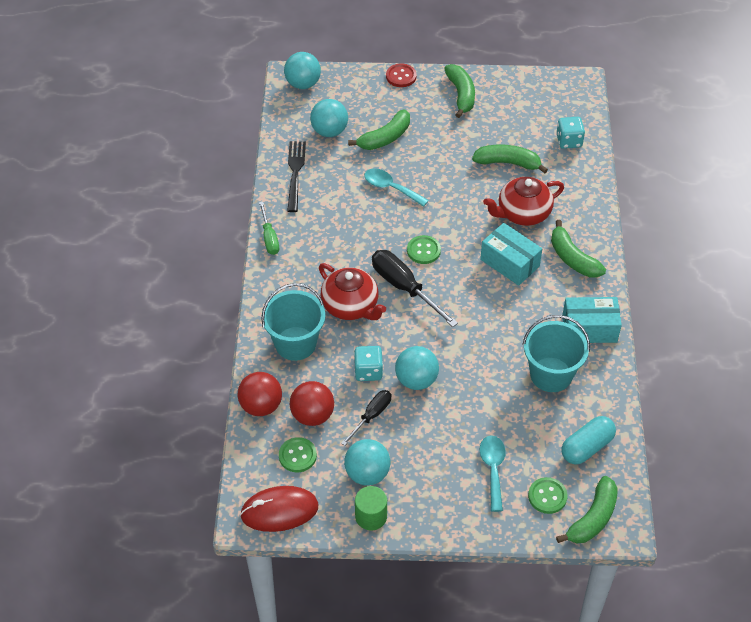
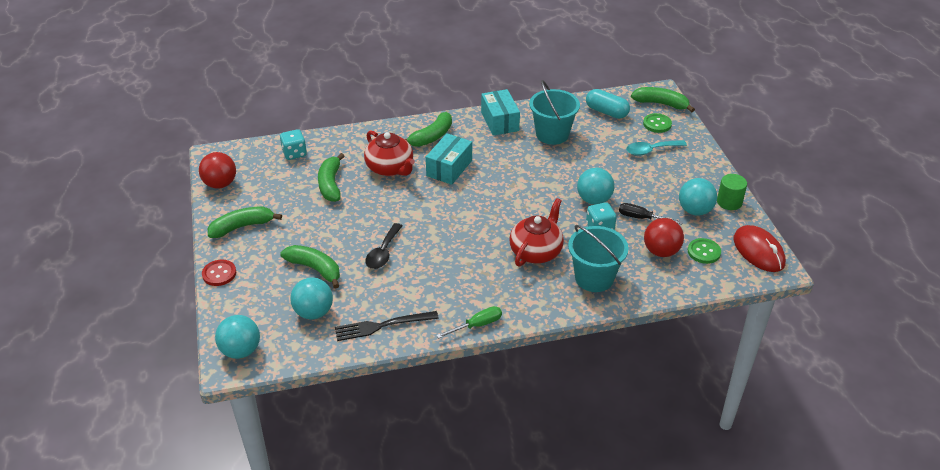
camera: 105 degrees left, 10 degrees down
(261, 406) = (670, 285): red ball -> red ball (220, 184)
(390, 188) = (383, 252): turquoise spoon -> black spoon
(404, 288) = (501, 223): black screwdriver -> none
(423, 250) = (454, 218): green button -> none

